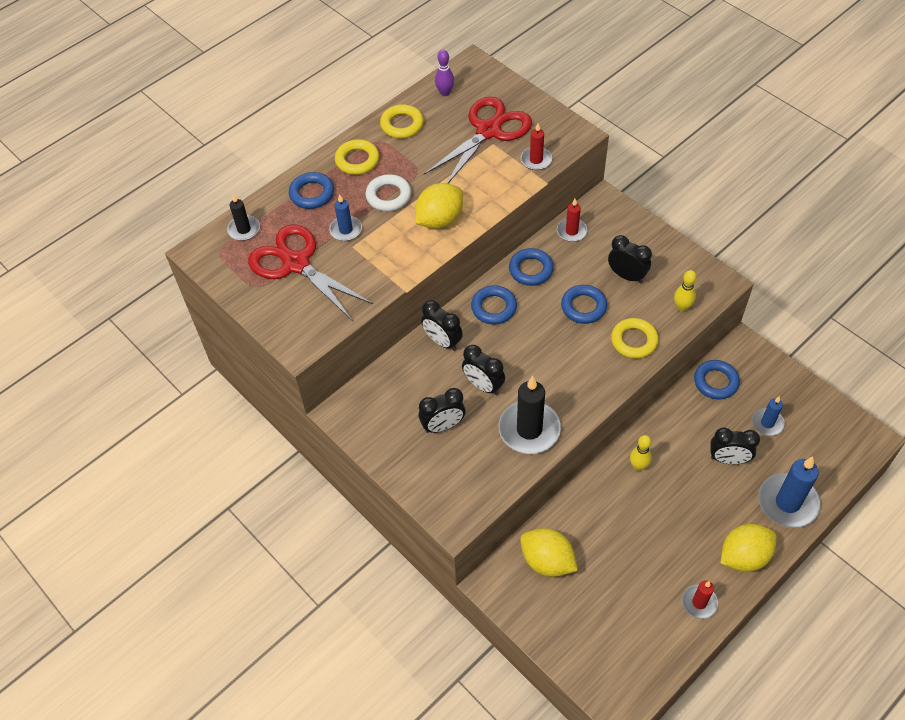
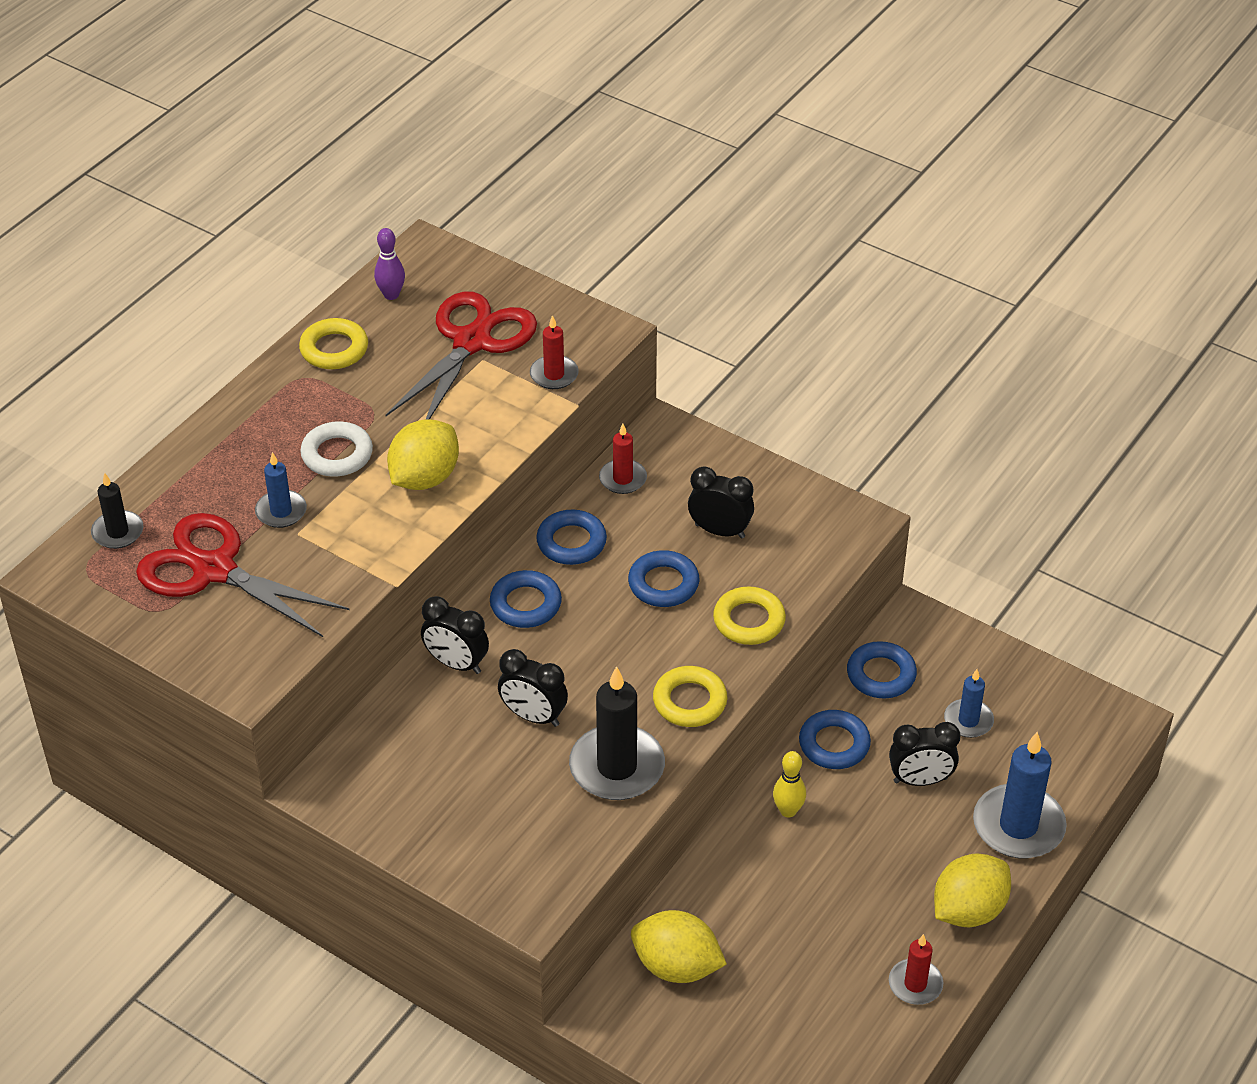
camera: 15 degrees left, 10 degrees down
(312, 193) = (214, 466): blue ring -> blue ring (834, 744)
(357, 160) = (275, 409): yellow ring -> yellow ring (689, 701)
(443, 426) = (483, 782): black clock -> none
(682, 307) = (811, 564): yellow bowling pin -> none

